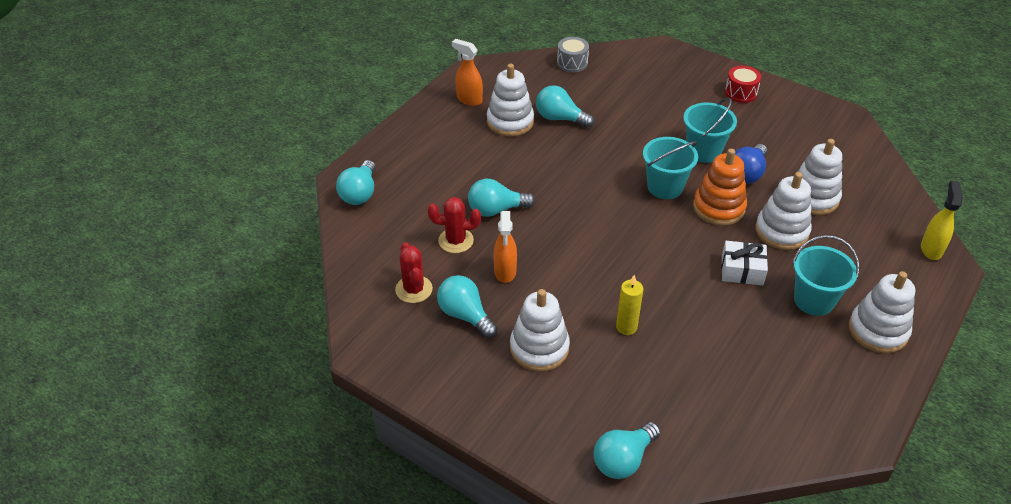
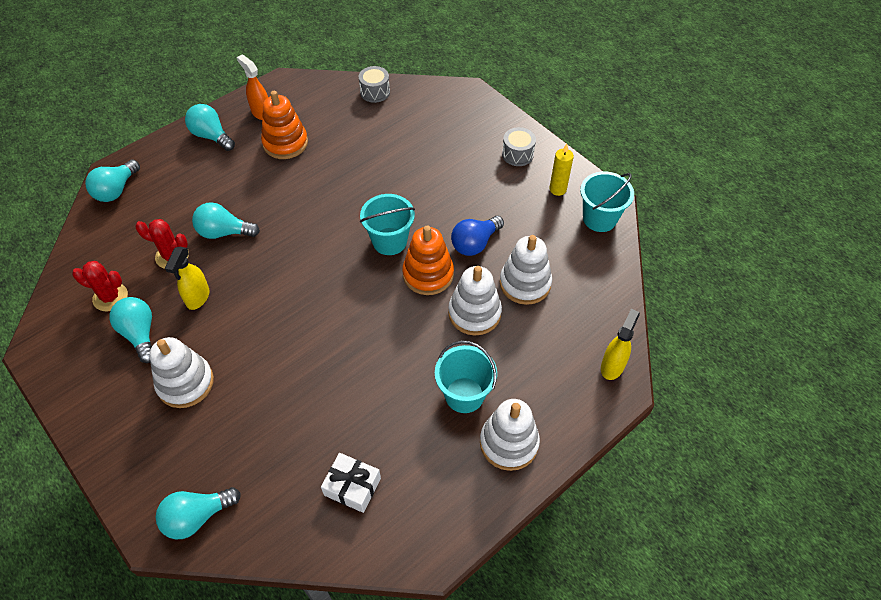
camera: 15 degrees right, 10 degrees up
(414, 289) = (110, 297): red cactus -> red cactus turned 75 degrees counterclockwise
(505, 272) = (197, 298): orange spray bottle -> yellow spray bottle
(510, 121) = (285, 143): white stacking toy -> orange stacking toy
(560, 118) = (332, 148): turquoise light bulb -> turquoise light bulb (211, 136)
(626, 327) = (274, 380): yellow candle -> yellow candle (557, 189)
(703, 151) = (447, 211): turquoise bucket -> turquoise bucket (599, 218)
(741, 93) = (517, 154): red drum -> grey drum
(742, 270) = (413, 346): white gift -> white gift (352, 486)

